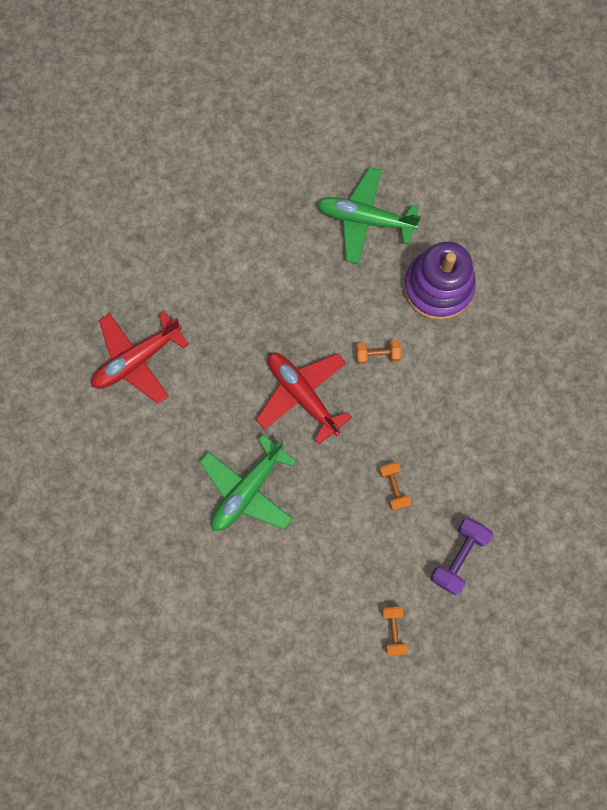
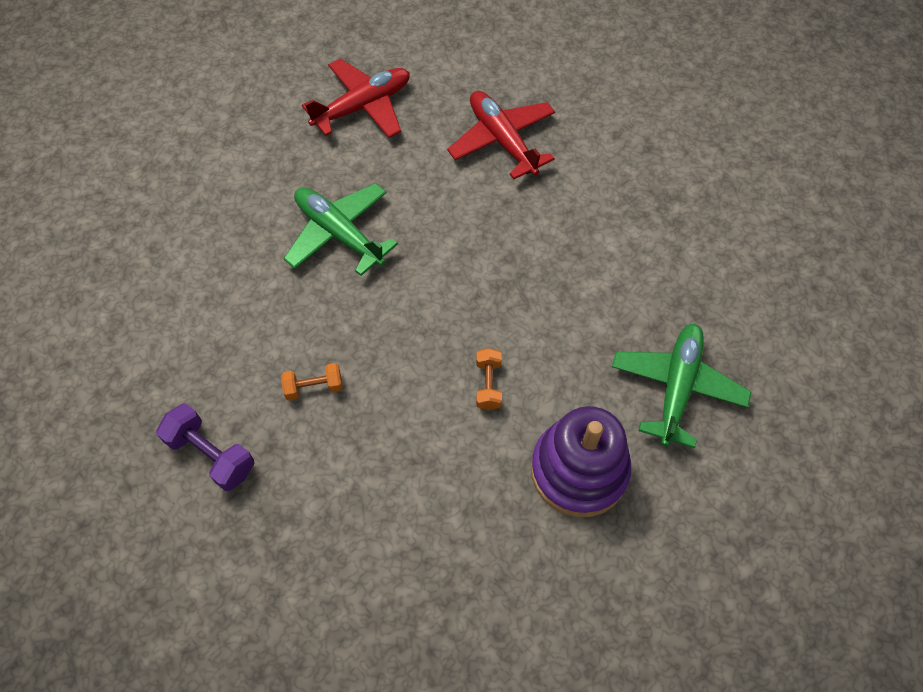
camera: 95 degrees right, 15 degrees down
(302, 395) = (444, 296): red plane -> red plane (363, 106)
(393, 630) = (142, 369): orange dumbbell -> none

